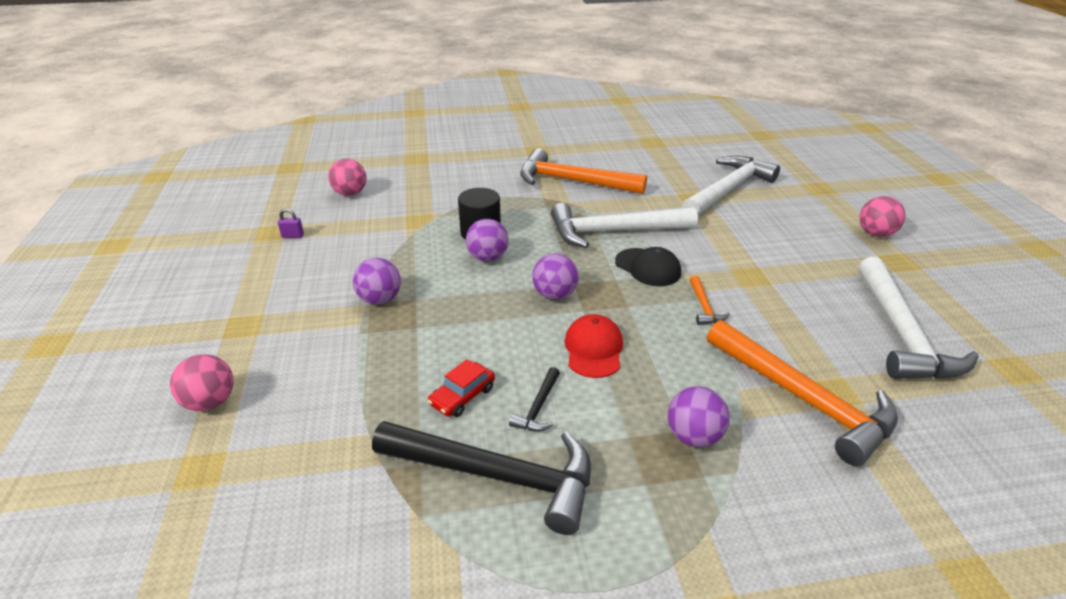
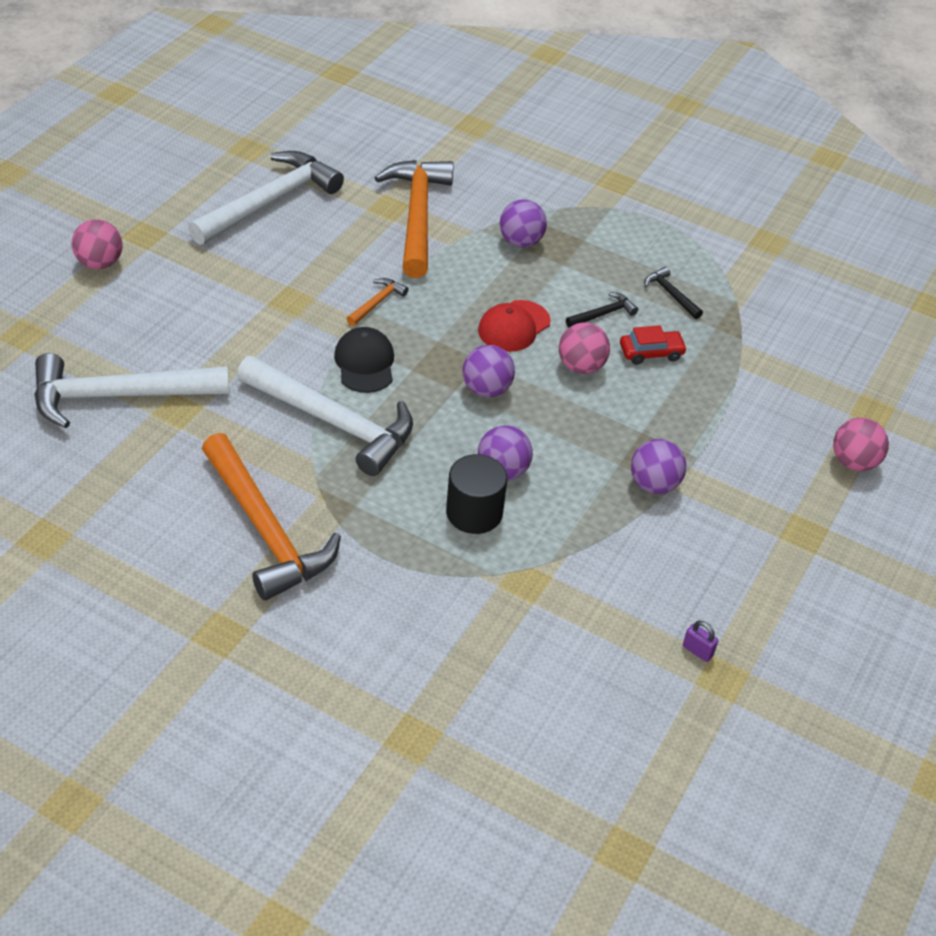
camera: 145 degrees left, 10 degrees up
(350, 193) = (574, 703): pink ball -> pink ball (581, 366)
(497, 475) = (670, 294): black hammer -> black hammer, size x0.42

